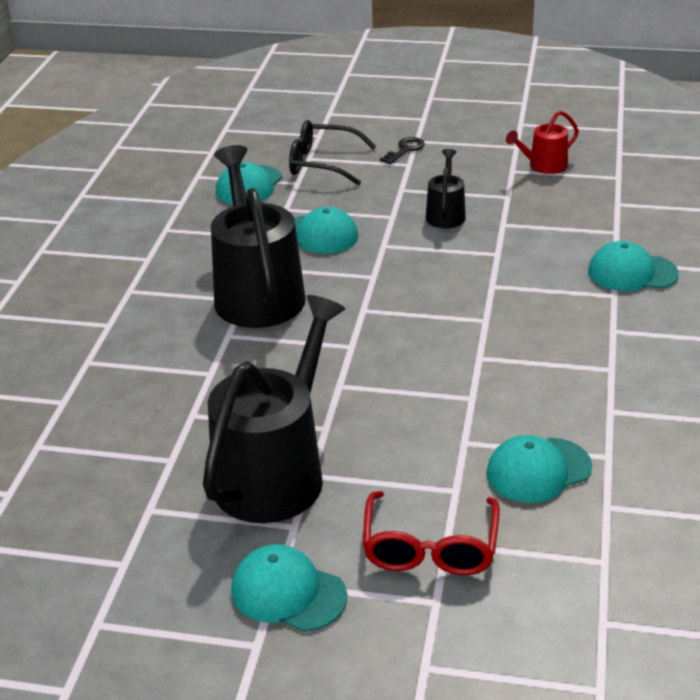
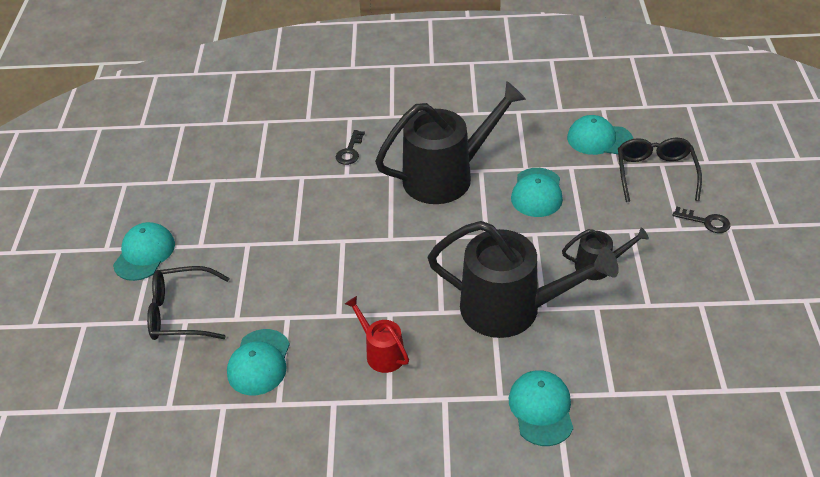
camera: 80 degrees right, 10 degrees up
(162, 366) = (350, 151): none -> black key
(276, 472) = (248, 227): black watering can -> black watering can (511, 308)
(430, 548) = (181, 313): red glasses -> black glasses
(538, 470) = (259, 362): turquoise cap -> turquoise cap turned 135 degrees counterclockwise
(543, 166) = (721, 327): red watering can -> red watering can (382, 353)

